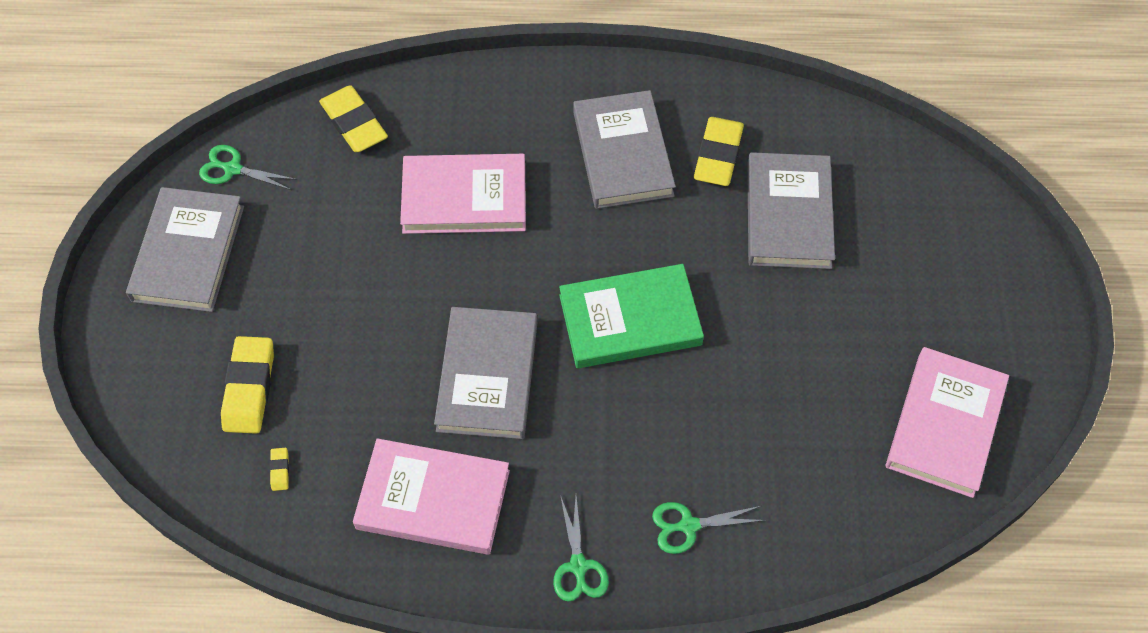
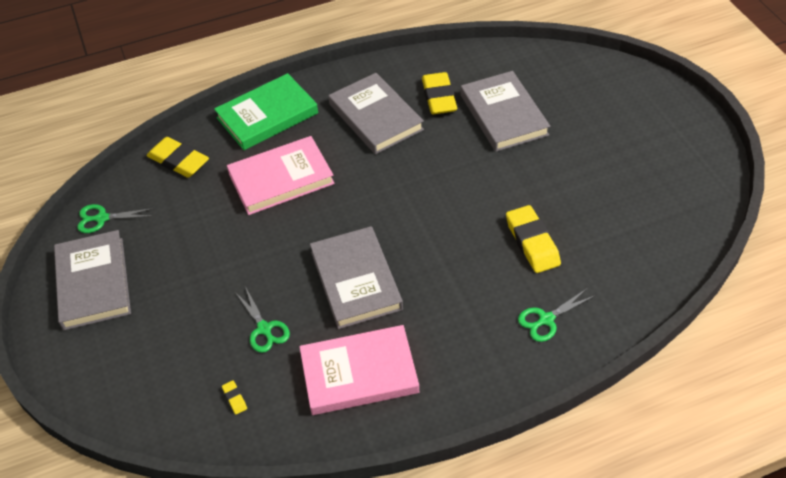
camera: 20 degrees left, 10 degrees down
(249, 388) = (184, 353): yellow eraser -> yellow eraser (532, 242)
(578, 566) = (486, 375): green scissors -> green scissors (264, 329)
(630, 320) = (435, 211): green book -> green book (267, 115)
(945, 425) = (673, 197): pink book -> none

